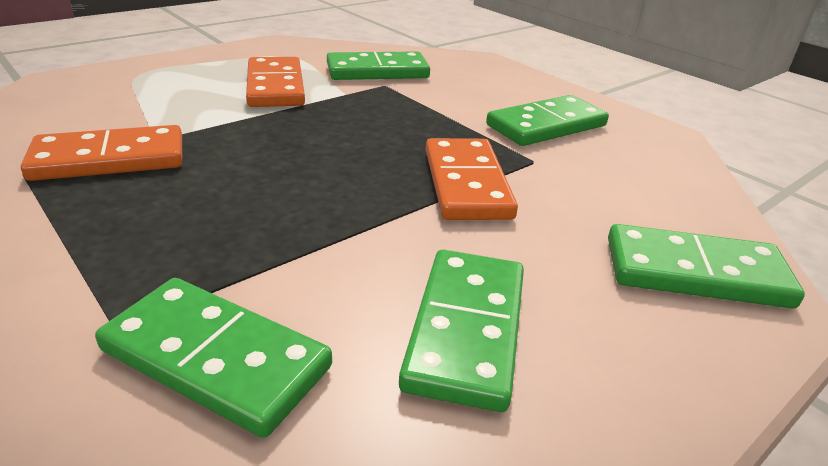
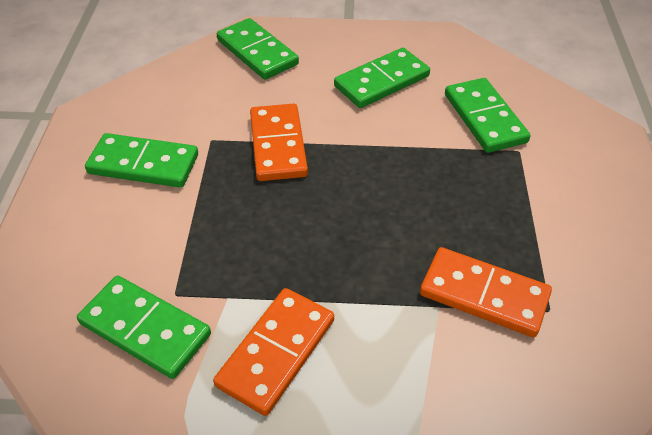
camera: 135 degrees left, 15 degrees up
(466, 183) = (278, 145): orange domino -> orange domino turned 45 degrees counterclockwise

